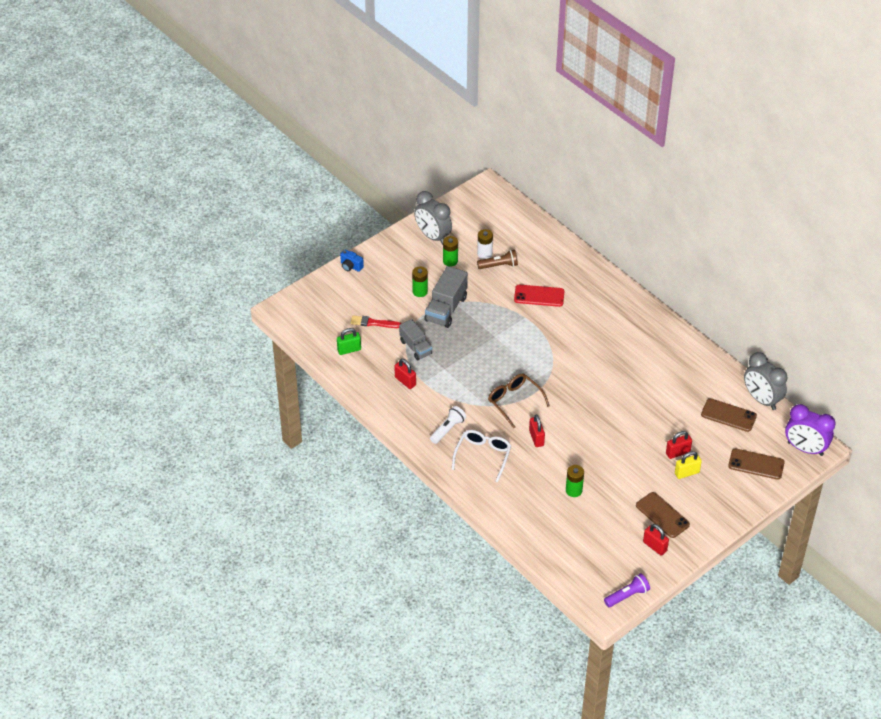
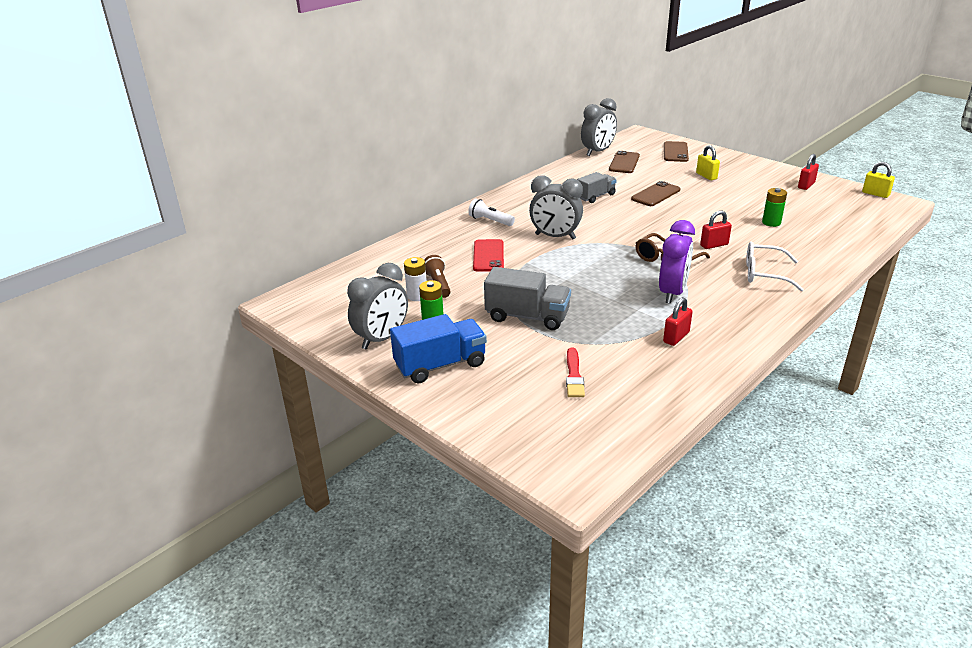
camera: 95 degrees left, 15 degrees down
(349, 350) = (639, 393): green padlock -> none
(351, 266) = (454, 411): blue camera -> none
(397, 263) = (440, 365): none -> blue truck
(415, 347) = (609, 334): grey truck -> grey truck (595, 196)
(420, 291) = (498, 340): green battery -> none
(448, 429) = (739, 299): white flashlight -> white flashlight (490, 221)
(566, 339) = (555, 237): none -> grey clock
(627, 595) = (875, 194): purple flashlight -> yellow padlock
(662, 515) = (766, 184): brown phone -> brown phone (655, 194)
(678, 453) = (684, 180): red padlock -> none
(805, 449) = (645, 137): purple clock -> purple clock (672, 293)

